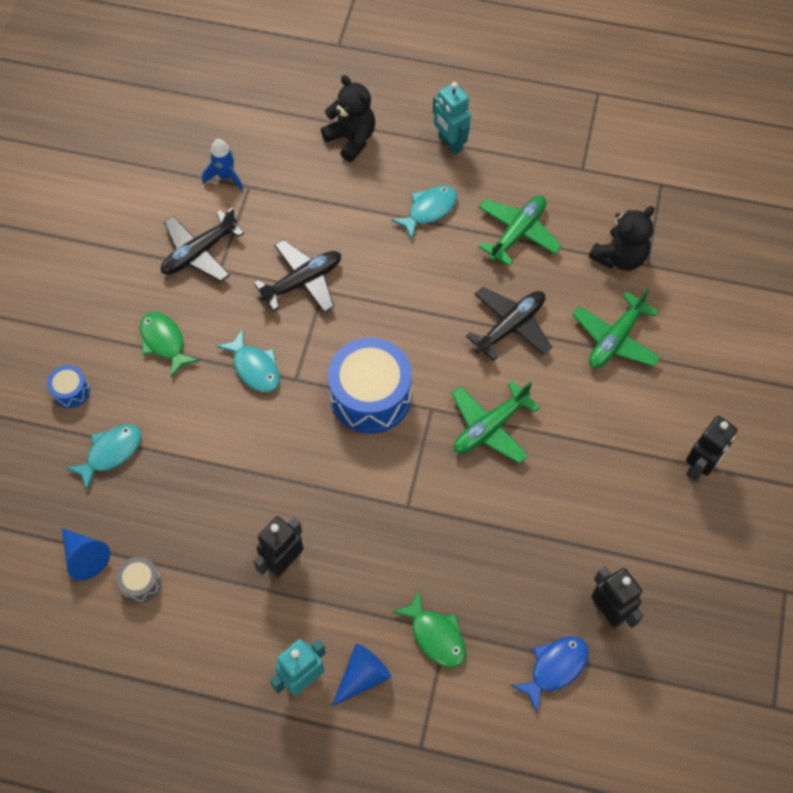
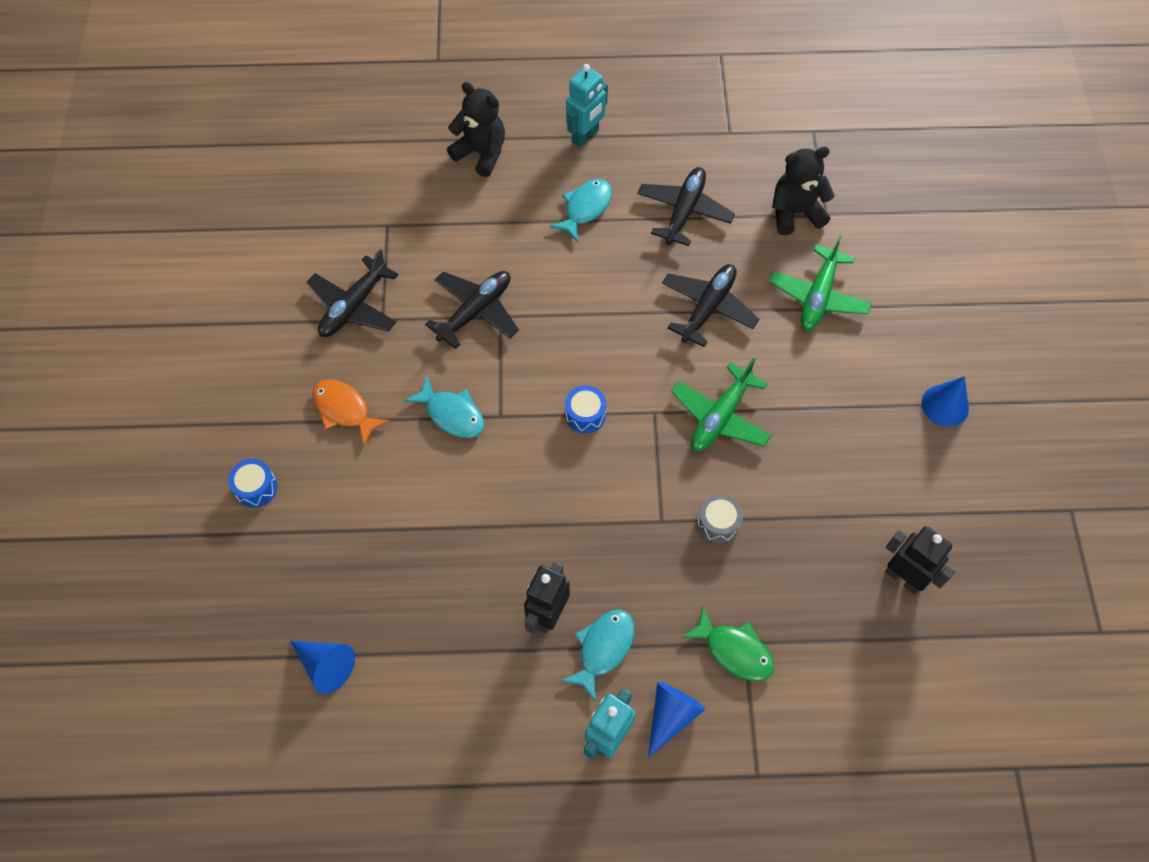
camera: 15 degrees left, 0 degrees up
(111, 453) = (321, 544): turquoise fish -> turquoise fish (603, 649)
(141, 583) = (397, 678): grey drum -> grey drum (718, 523)
(164, 342) = (344, 410): green fish -> orange fish
(225, 176) = (358, 220): blue rocket -> none
(370, 396) = (585, 415): blue drum -> blue drum, size x0.46
(450, 144) = (585, 136): turquoise robot -> turquoise robot turned 90 degrees counterclockwise
(517, 233) = (684, 211): green plane -> black plane
(555, 668) = (869, 652): blue fish -> none
(619, 257) = (795, 213): black teddy bear -> black teddy bear turned 135 degrees counterclockwise
(700, 467) = (945, 405): black robot -> blue cone

